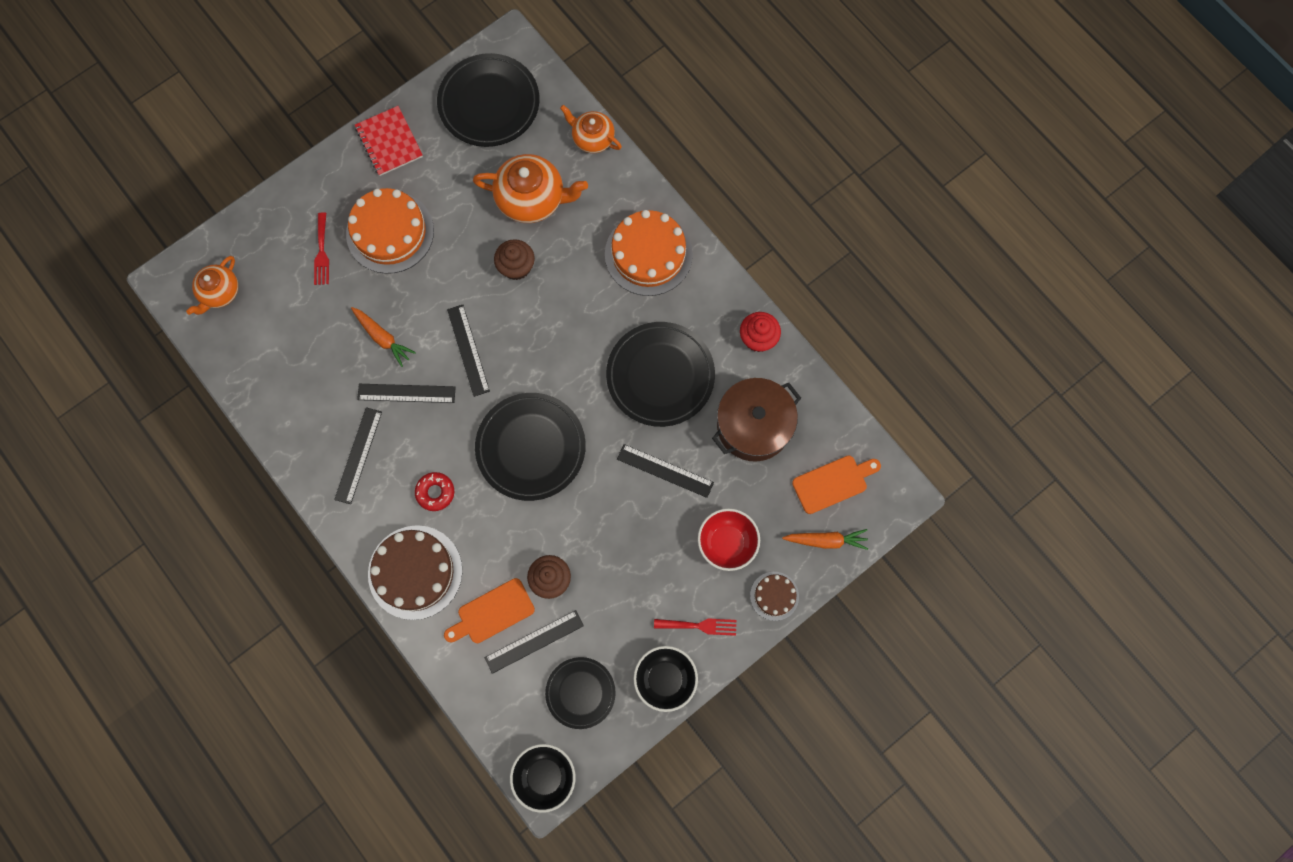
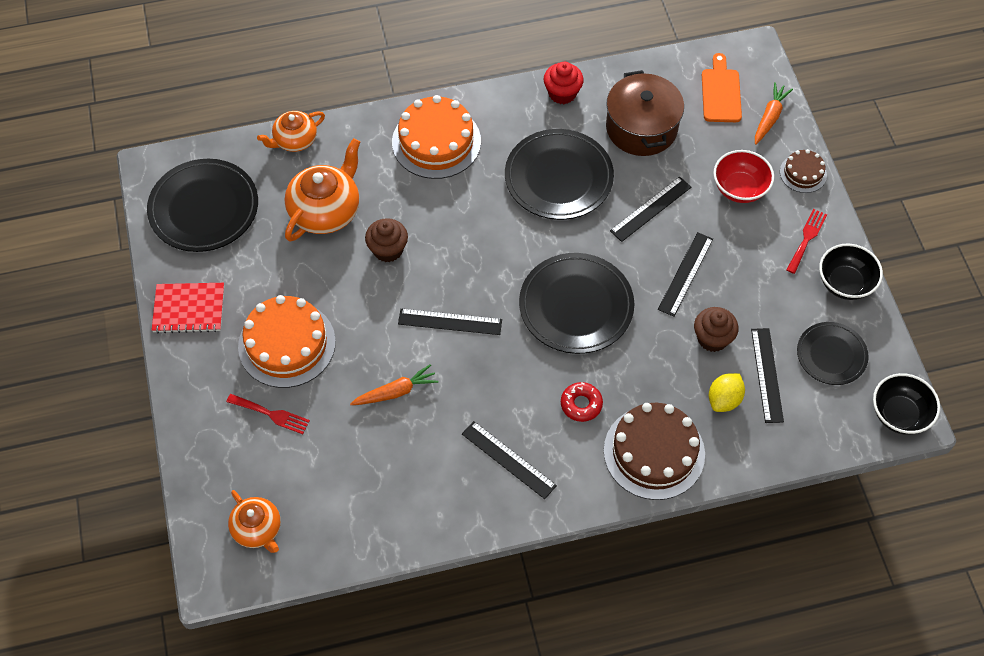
camera: 65 degrees left, 15 degrees down
(406, 393) = (466, 392): black ruler -> black ruler (685, 274)
(492, 613) = (724, 399): orange cutting board -> yellow lemon

